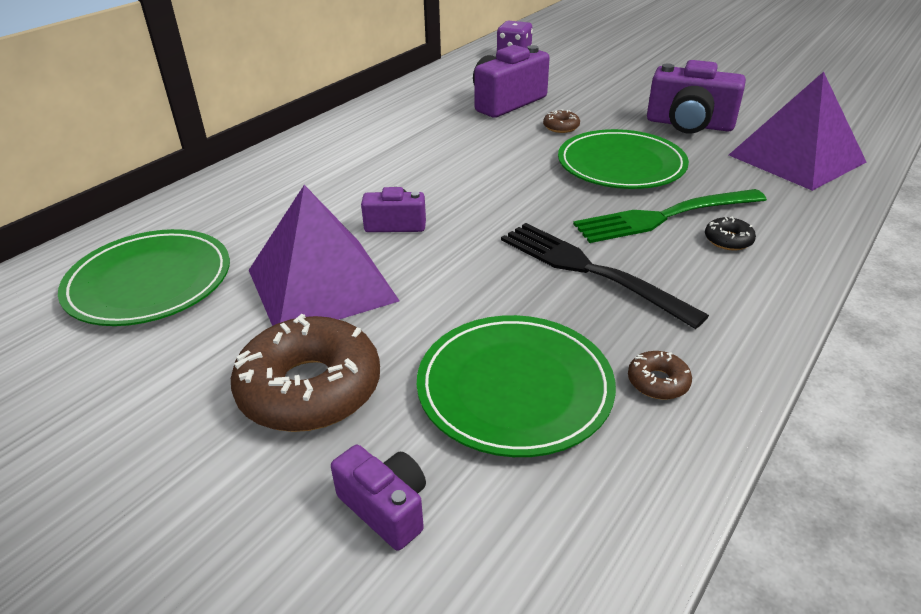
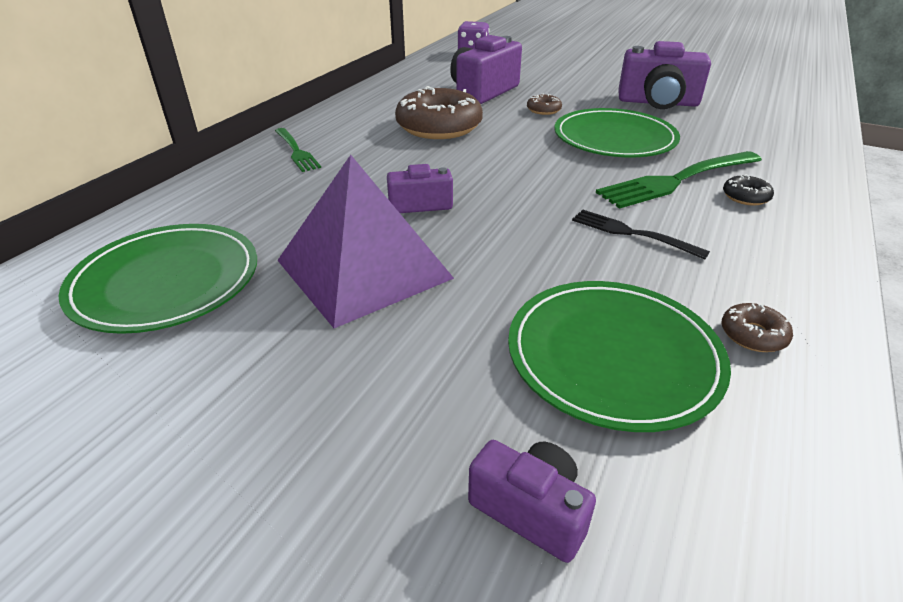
camera: 10 degrees left, 0 degrees up
(298, 160) = (296, 151): none -> green fork
(310, 388) = (390, 380): brown donut -> brown donut (439, 127)
(590, 270) = (632, 233): black fork -> black fork, size x0.59
(796, 158) = (765, 125): purple pyramid -> none

